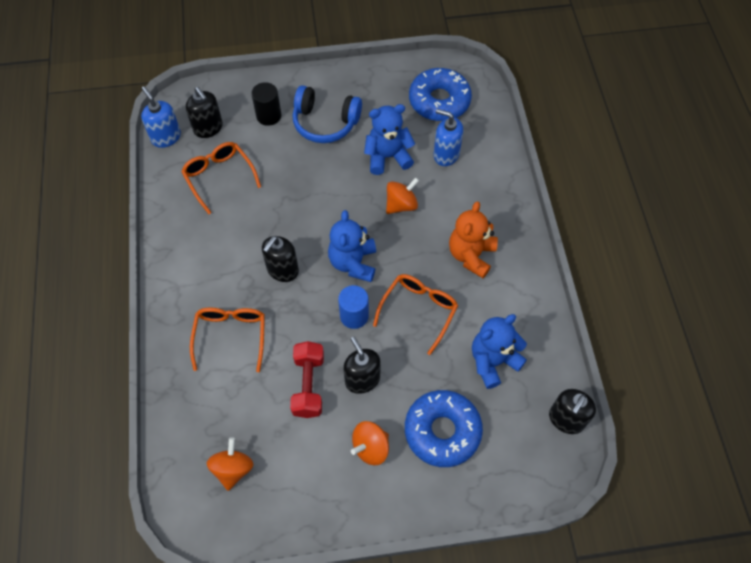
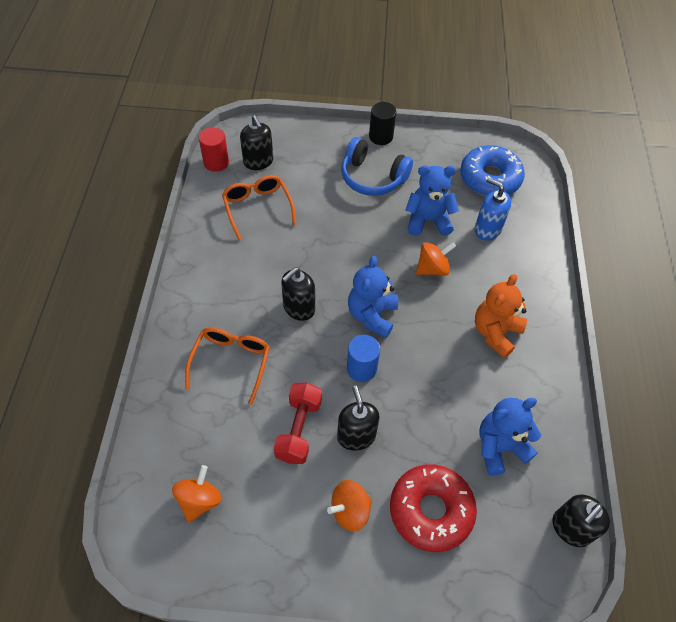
camera: 10 degrees right, 5 degrees down
(166, 137) = (216, 162): blue soap dispenser -> red cylinder
(268, 115) = (319, 161): black cylinder -> black cylinder (381, 136)
(419, 310) = (430, 377): orange glasses -> none
(442, 431) = (431, 510): blue donut -> red donut

